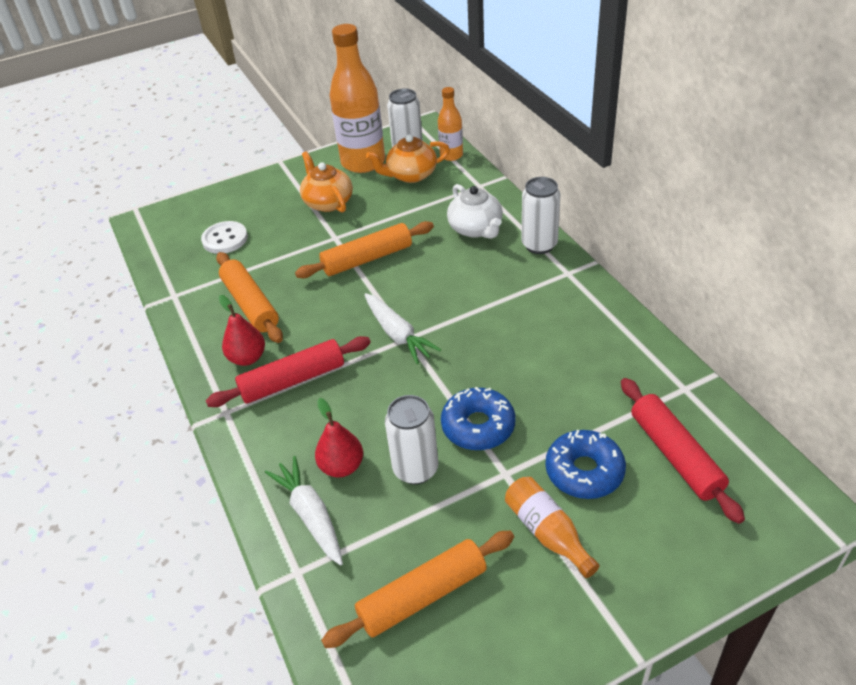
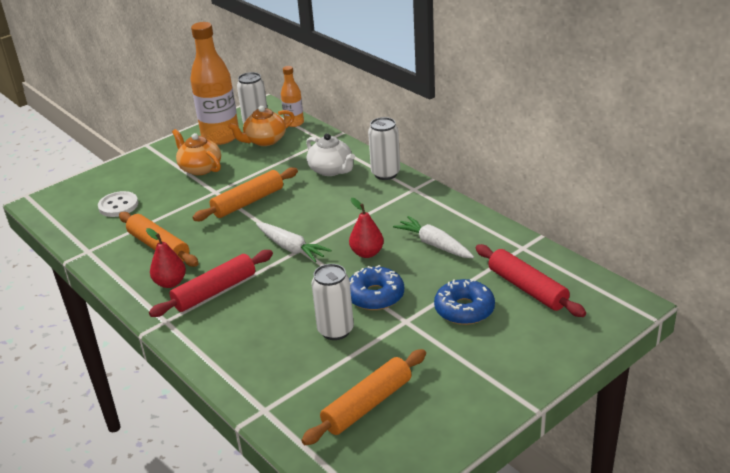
camera: 15 degrees left, 10 degrees down
(310, 515) = (262, 373): white carrot -> white carrot (434, 245)
(342, 466) = (276, 339): red pear -> red pear (367, 253)
(547, 532) = (448, 350): orange bottle -> none

